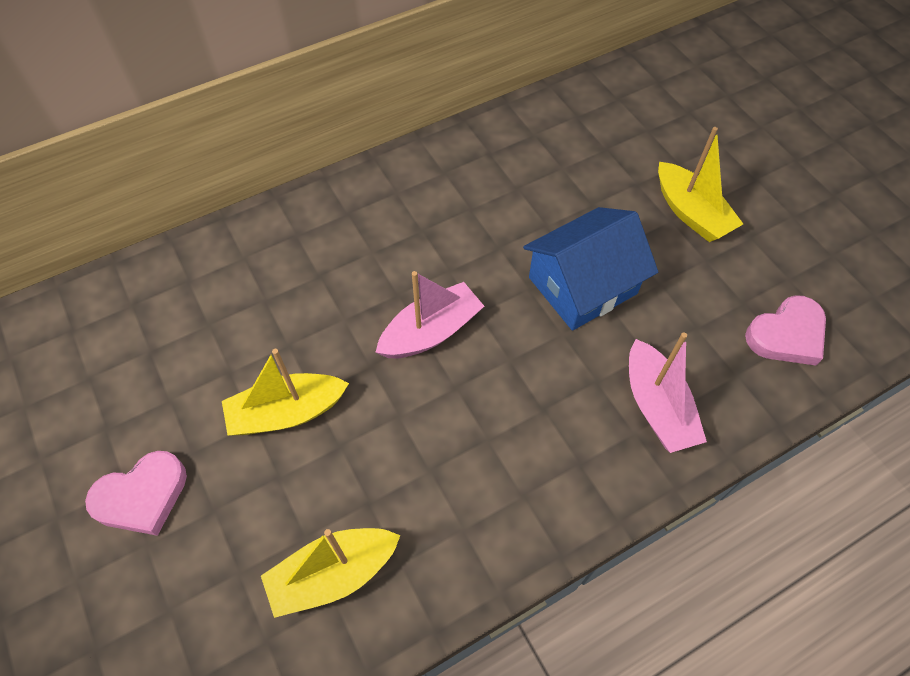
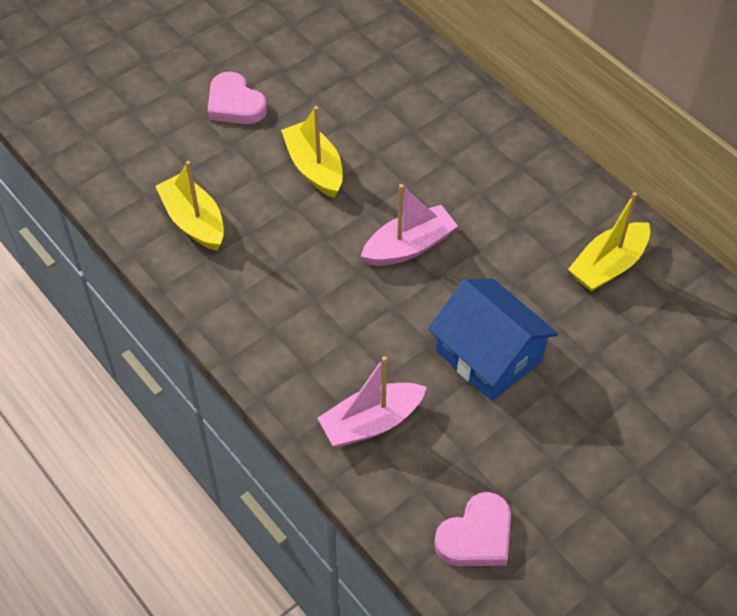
camera: 80 degrees right, 5 degrees down
(431, 332) = (409, 246): pink boat -> pink boat turned 75 degrees counterclockwise
(691, 213) = (611, 447): yellow boat -> yellow boat (608, 266)
(786, 335) = (476, 536): pink heart -> pink heart turned 90 degrees counterclockwise

